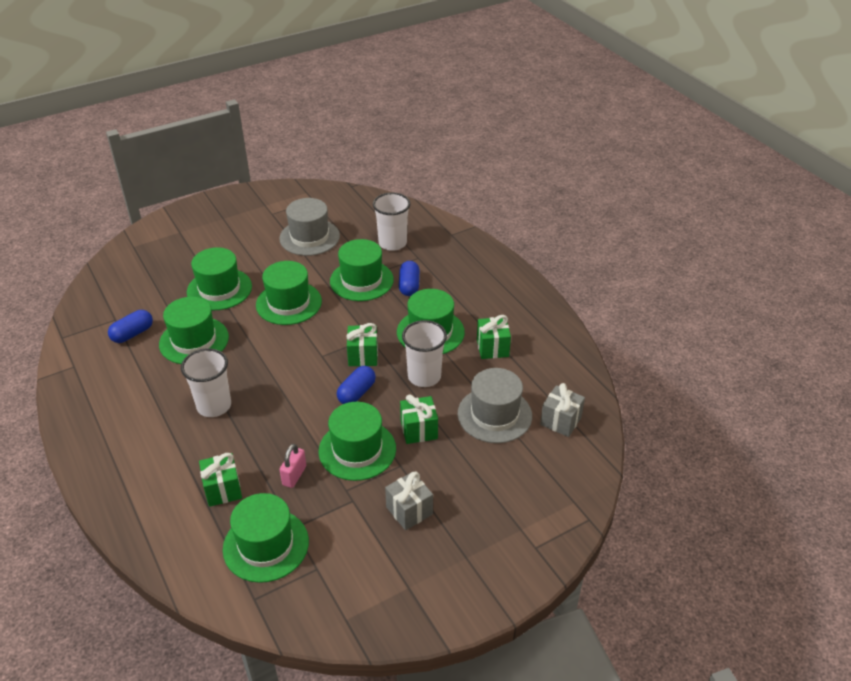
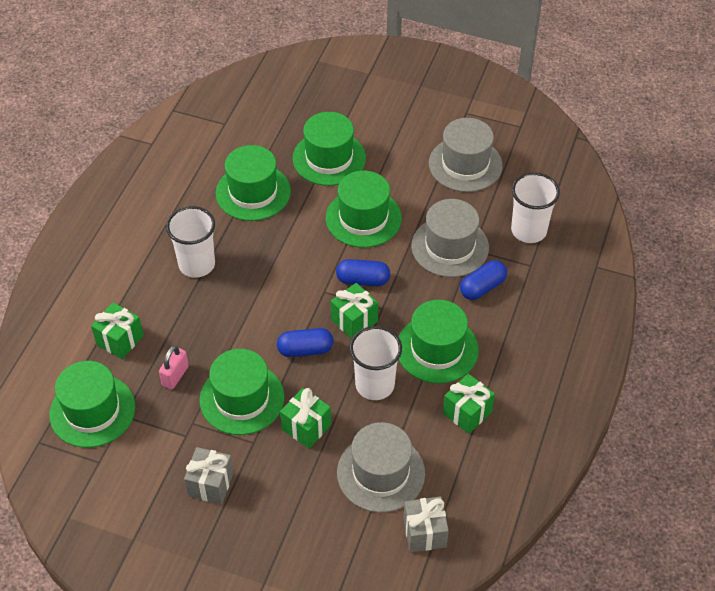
camera: 50 degrees right, 10 degrees up
(132, 334) = (220, 148): blue capsule -> blue capsule (363, 280)
(294, 475) = (175, 376): pink padlock -> pink padlock turned 45 degrees counterclockwise
(361, 280) = (450, 247): green hat -> grey hat

